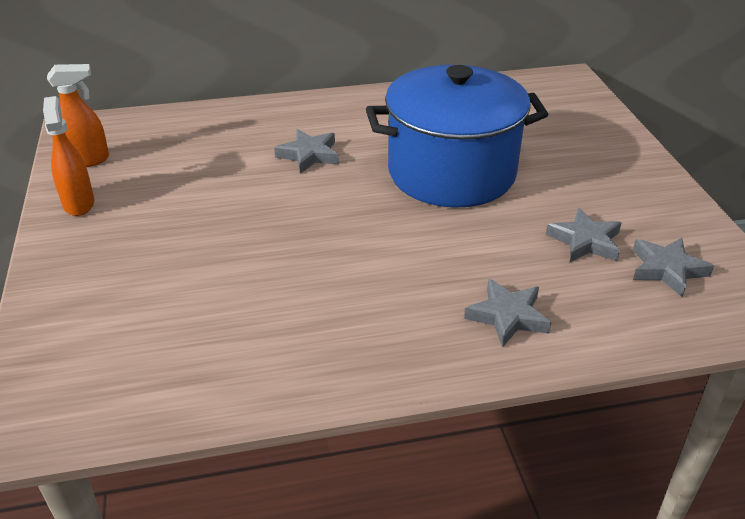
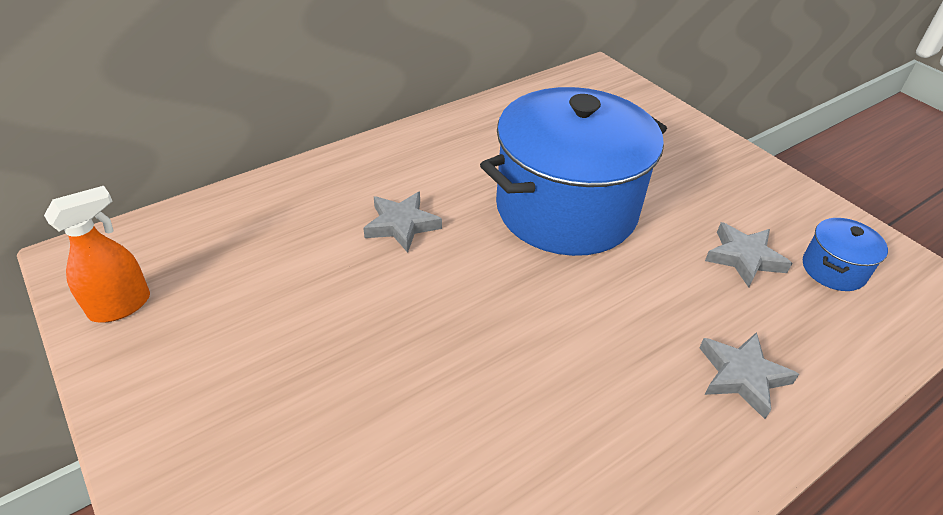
camera: 25 degrees left, 5 degrees up
(79, 203) = (147, 378): orange spray bottle -> none
(667, 269) = (833, 269): grey star -> blue pot

